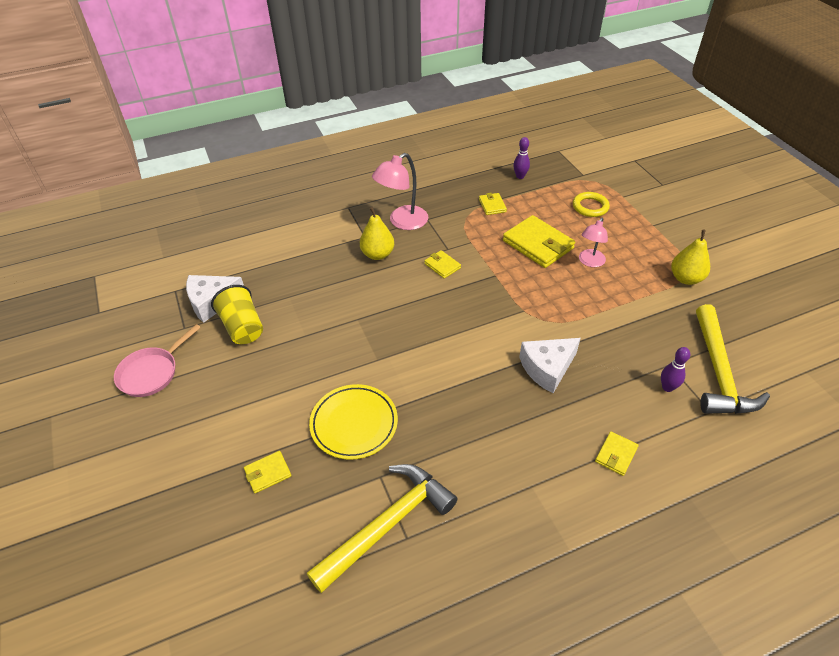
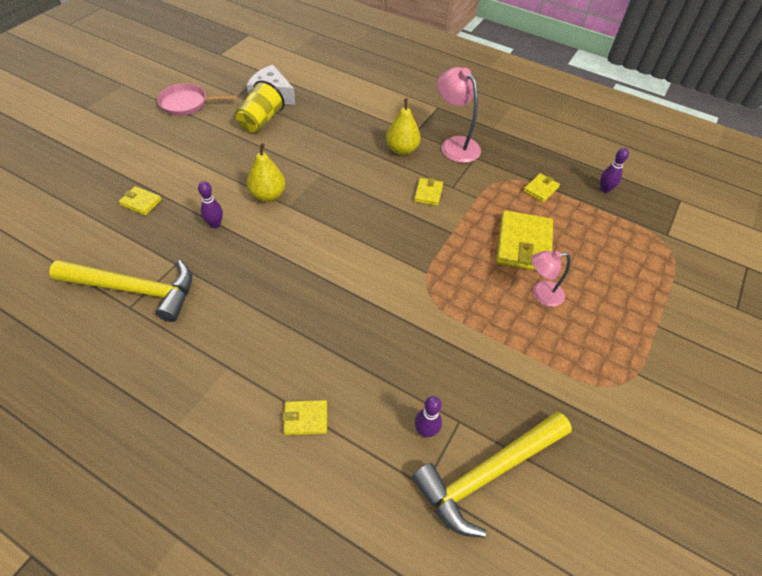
camera: 50 degrees right, 5 degrees up
(354, 424) = (215, 224): yellow plate -> purple bowling pin
(402, 222) = (455, 144): pink lamp -> pink lamp turned 45 degrees clockwise
(547, 368) = (370, 320): white cheese -> none
(590, 207) = (624, 260): yellow ring -> none
(685, 278) = (604, 388): yellow pear -> yellow pear (268, 195)

